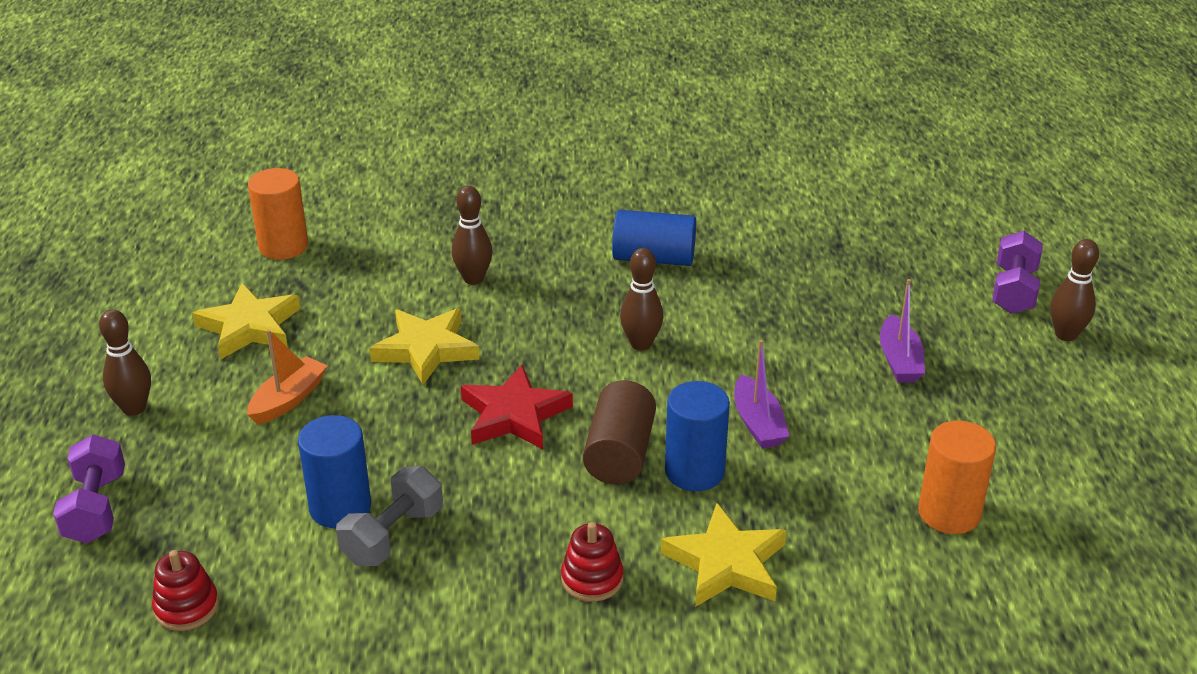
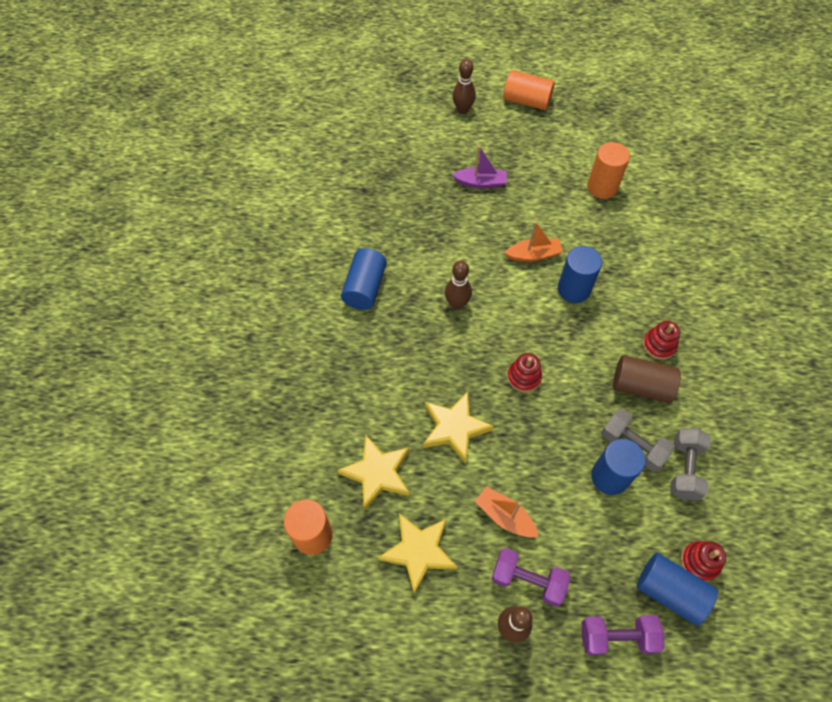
camera: 85 degrees left, 25 degrees up
(147, 568) = (670, 592): none -> blue cylinder
(347, 599) = (684, 469): none -> grey dumbbell
(473, 279) = (375, 397): brown bowling pin -> none
(514, 415) = (524, 377): red star -> red stacking toy
(619, 453) = (559, 324): brown cylinder -> brown cylinder (641, 386)
(726, 563) = (643, 284): yellow star -> yellow star (377, 473)
(758, 423) = (533, 255): purple boat -> orange boat
(1013, 291) = (421, 121): purple dumbbell -> purple dumbbell (527, 580)
(1133, 412) = (526, 101): none -> orange cylinder

